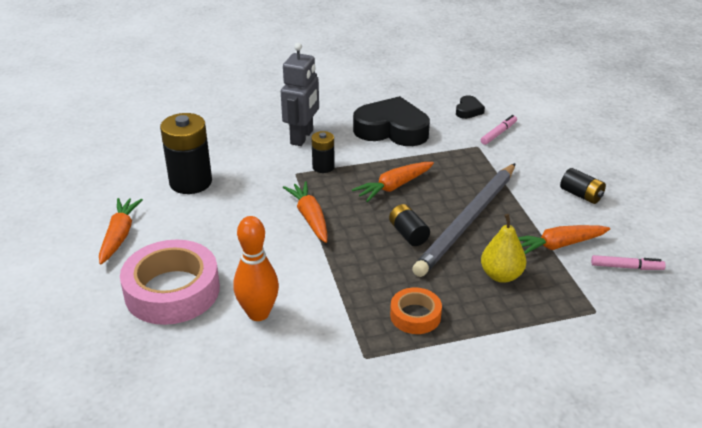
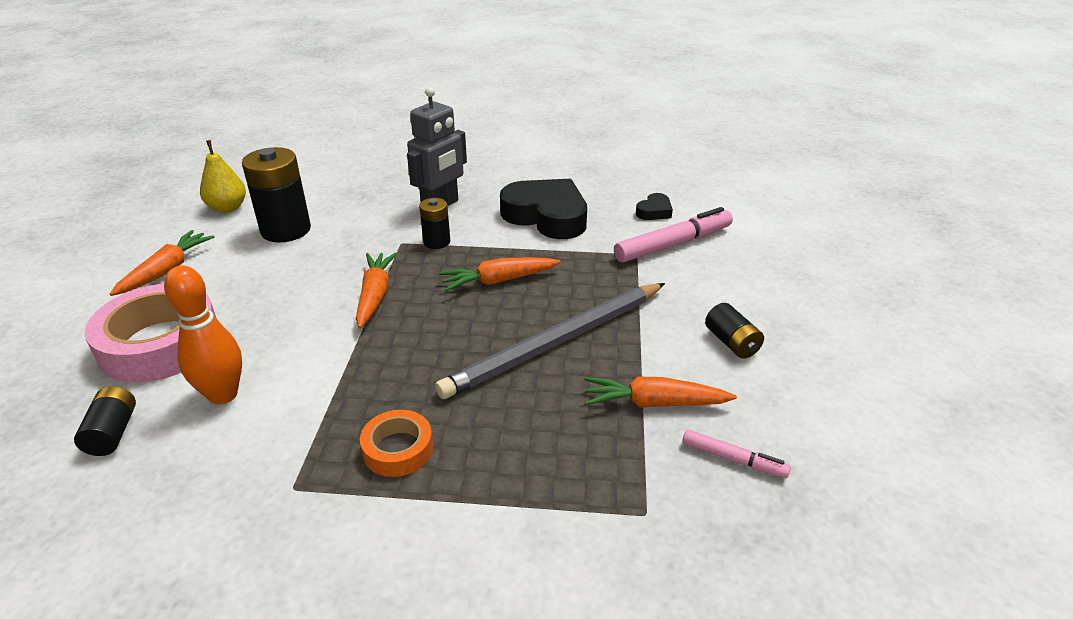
camera: 20 degrees right, 0 degrees up
(408, 234) = (471, 341): black battery -> black battery (113, 433)
(498, 133) = (673, 244): pink marker -> pink marker, size x1.86
(501, 275) = (548, 424): yellow pear -> yellow pear (227, 208)

